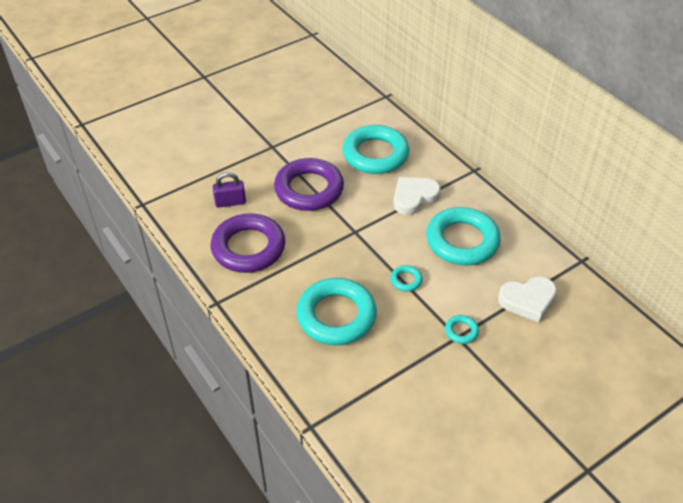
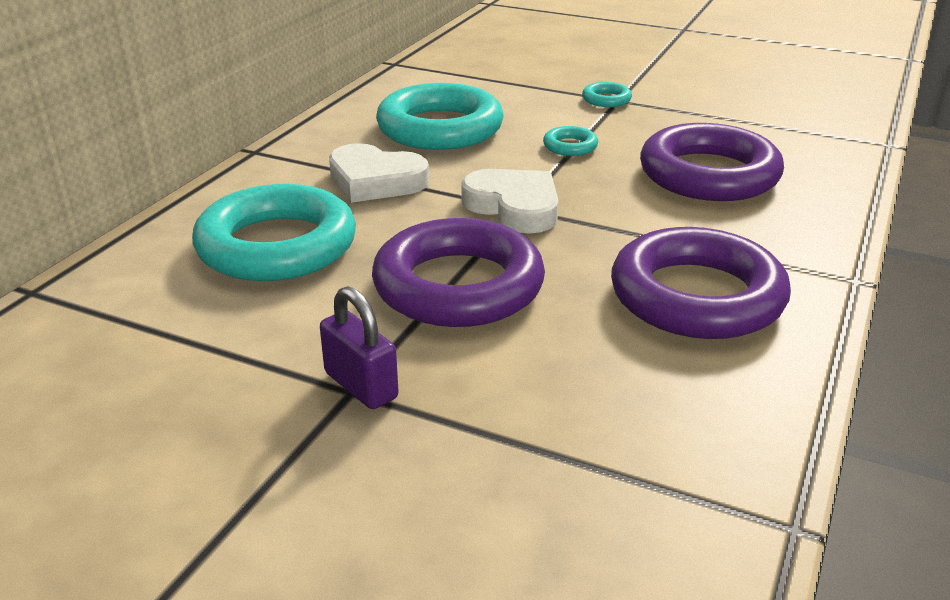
camera: 120 degrees left, 15 degrees down
(230, 202) = (608, 372): purple padlock -> purple padlock (361, 386)
(336, 316) = (709, 174): turquoise ring -> purple ring
(527, 300) = (502, 77): white heart -> white heart (514, 207)

